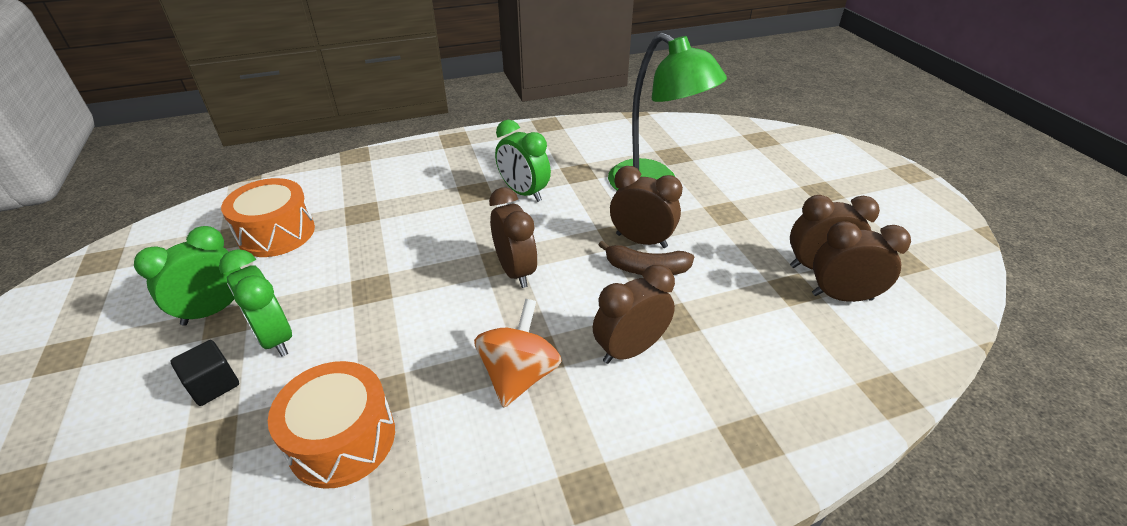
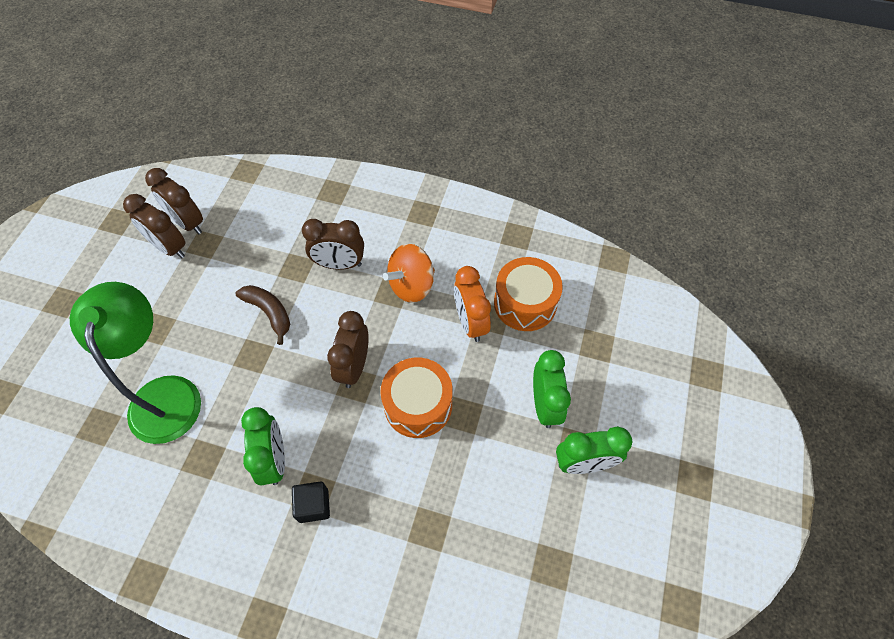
camera: 145 degrees left, 20 degrees up
(213, 385) = (591, 386): black cube -> black cube (313, 505)
(276, 233) = (515, 544): orange drum -> orange drum (418, 405)
(411, 374) = (470, 322): none -> orange clock
(641, 241) = (244, 339): brown clock -> none

